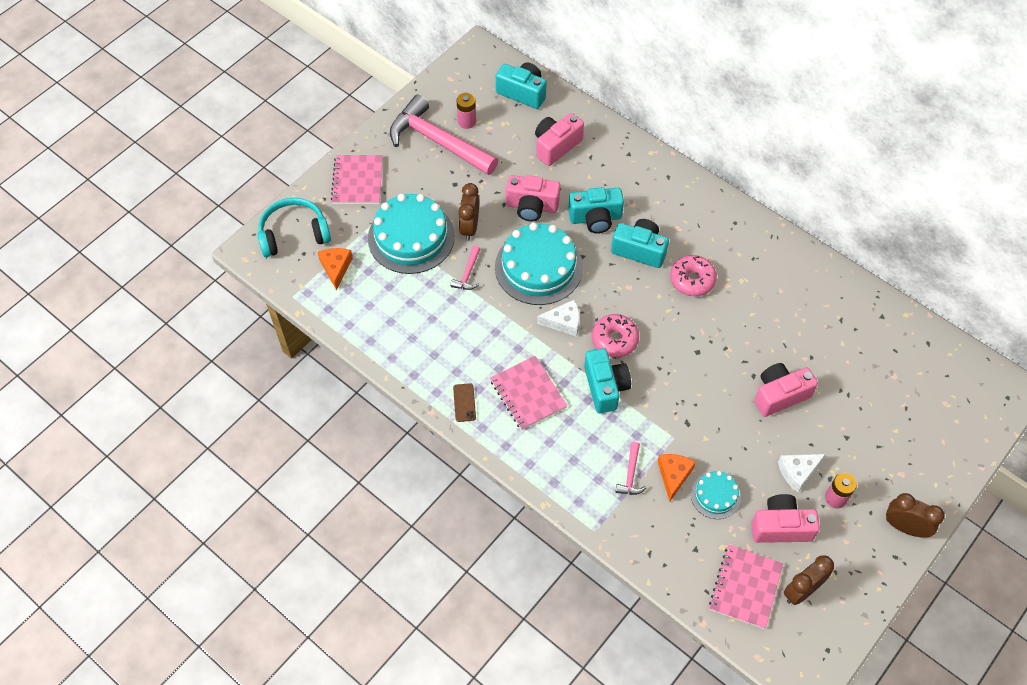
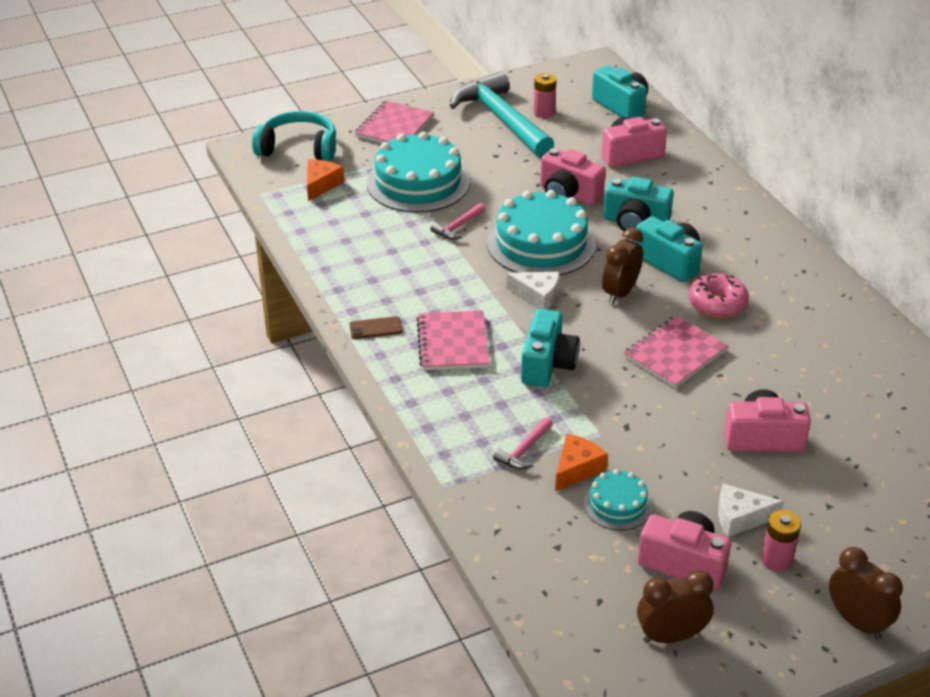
camera: 25 degrees right, 20 degrees down
(438, 141) = (501, 119): pink hammer -> turquoise hammer
(464, 402) = (376, 328): brown phone -> brown phone turned 60 degrees clockwise
(469, 227) = (487, 192): brown clock -> brown clock (620, 293)
(614, 340) = (587, 327): pink donut -> none
(745, 587) = (597, 606): pink notebook -> pink notebook (675, 354)

